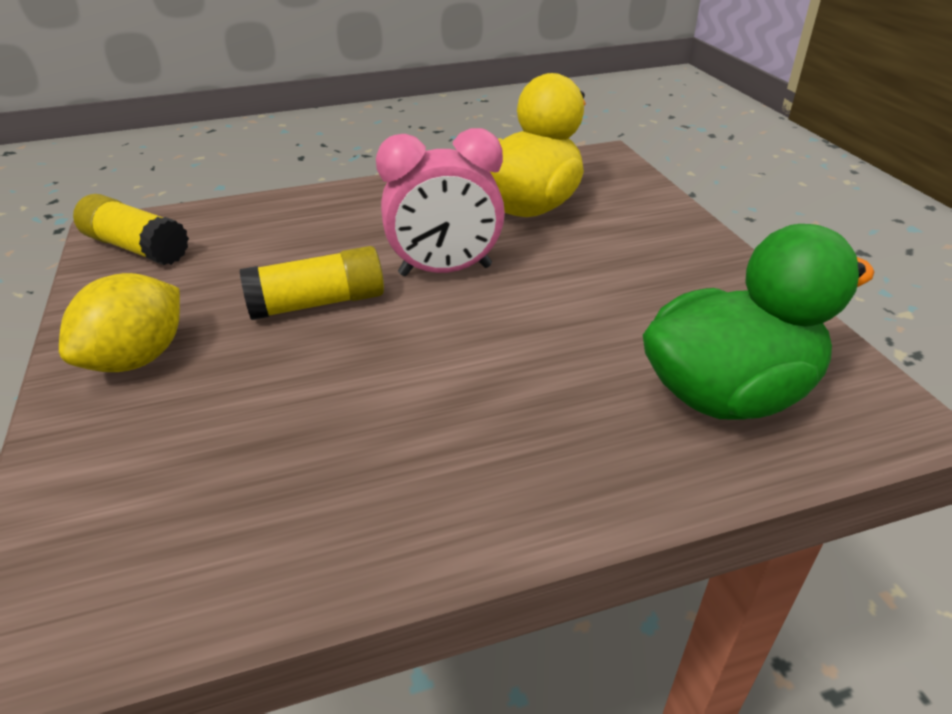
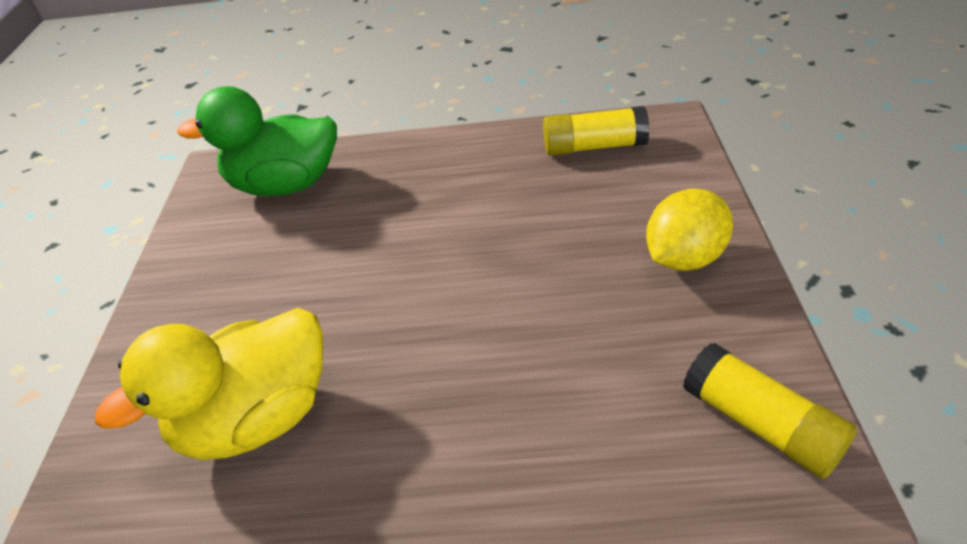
camera: 160 degrees left, 5 degrees up
(318, 303) = (534, 296): yellow glue stick -> yellow glue stick (594, 146)
(445, 271) = (405, 320): pink clock -> none

